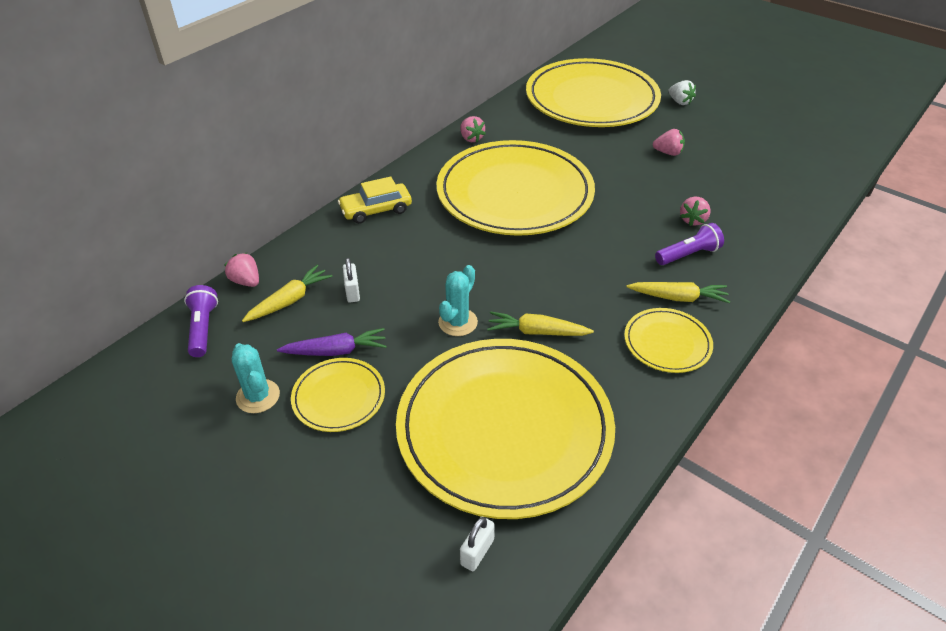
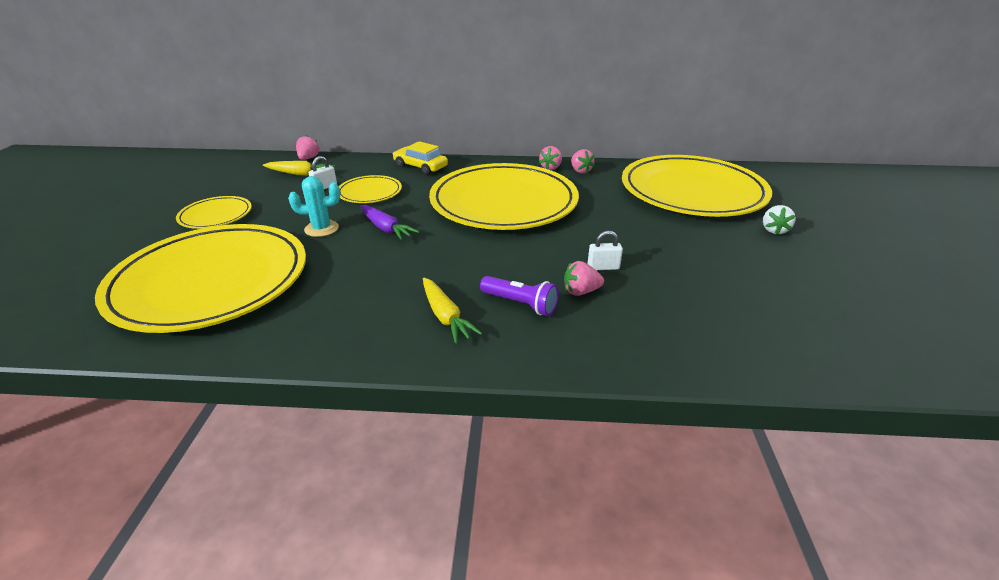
camera: 55 degrees right, 10 degrees down
(203, 328) = (256, 162): purple flashlight -> none
(258, 396) = (204, 194): turquoise cactus -> none
(336, 351) = (261, 201): purple carrot -> purple carrot (386, 228)
(477, 552) = (73, 309): white padlock -> white padlock (603, 267)
(537, 332) = (335, 261): yellow carrot -> none
(667, 343) = (371, 328): yellow plate -> yellow plate (370, 192)
(668, 153) = (673, 248): pink strawberry -> pink strawberry (580, 171)

